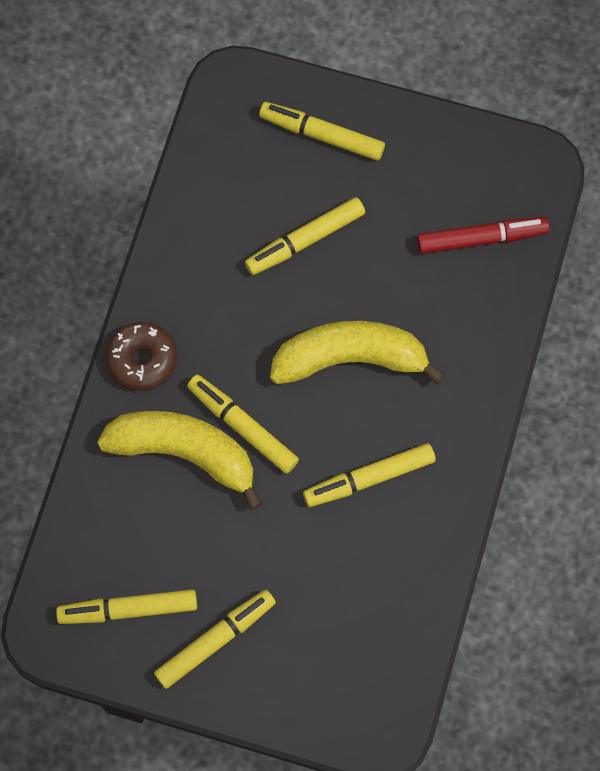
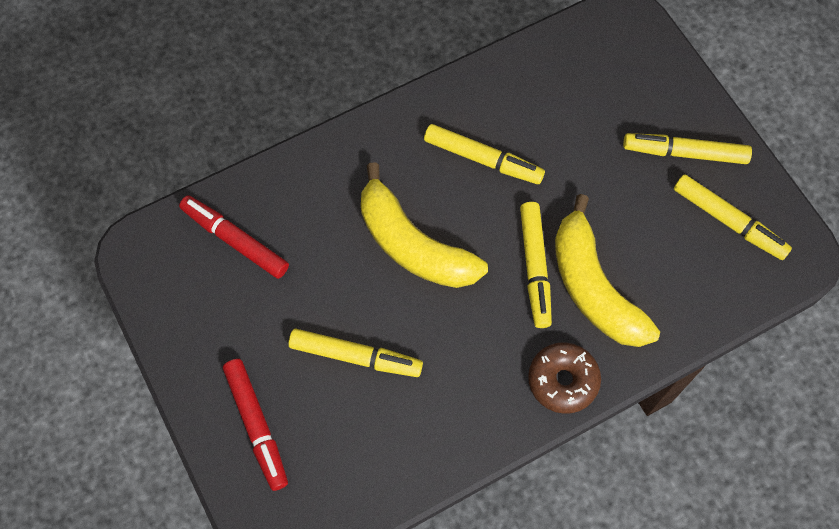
camera: 135 degrees left, 5 degrees down
(322, 135) = (257, 425): yellow marker -> red marker

